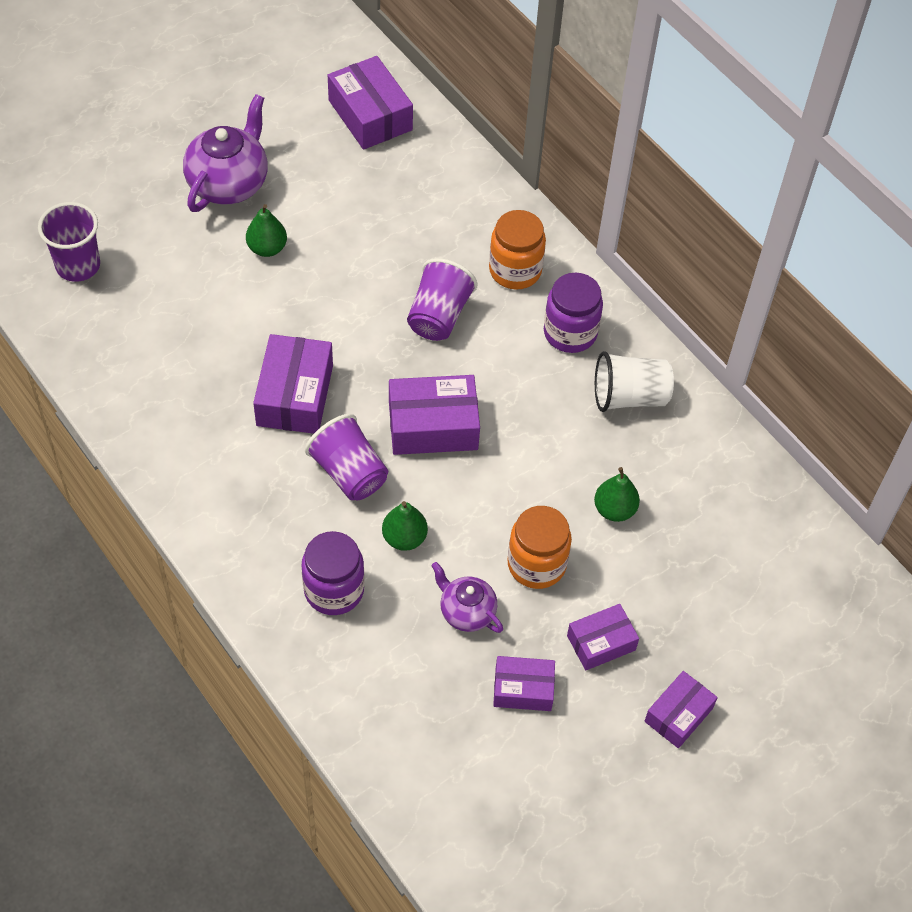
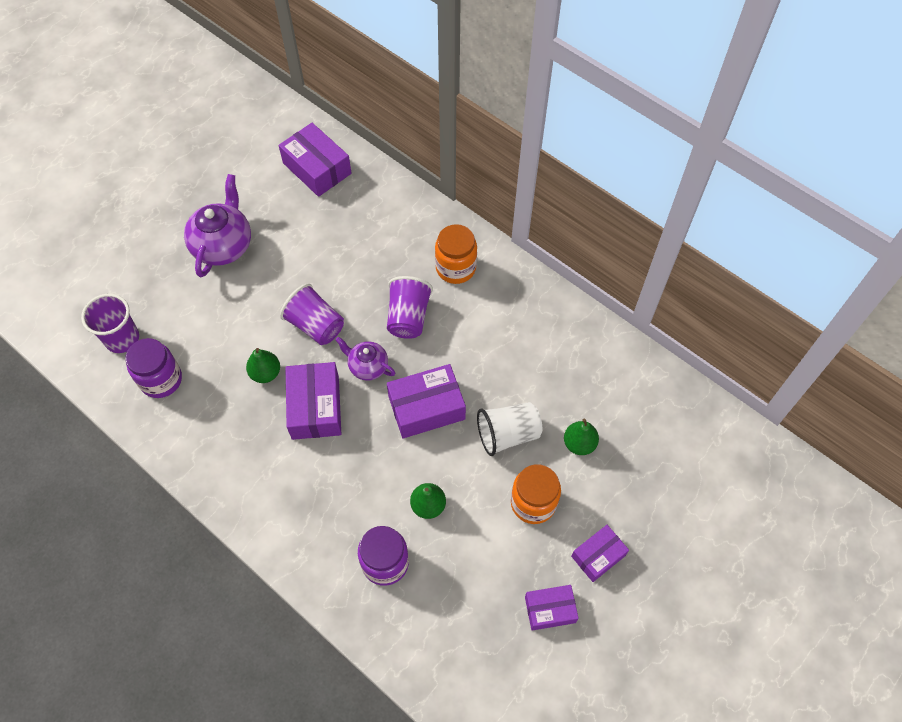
camera: 10 degrees left, 5 degrees up
(267, 248) = (265, 292): green pear -> green pear (265, 373)
(349, 472) = (372, 461): purple cup -> purple cup (315, 325)
(466, 611) = (490, 555): purple teapot -> purple teapot (367, 366)
(570, 333) = (509, 308): purple jar -> purple jar (161, 380)
(629, 397) = (566, 350): white cup -> white cup (507, 434)
(678, 715) = (671, 601): purple box -> none

